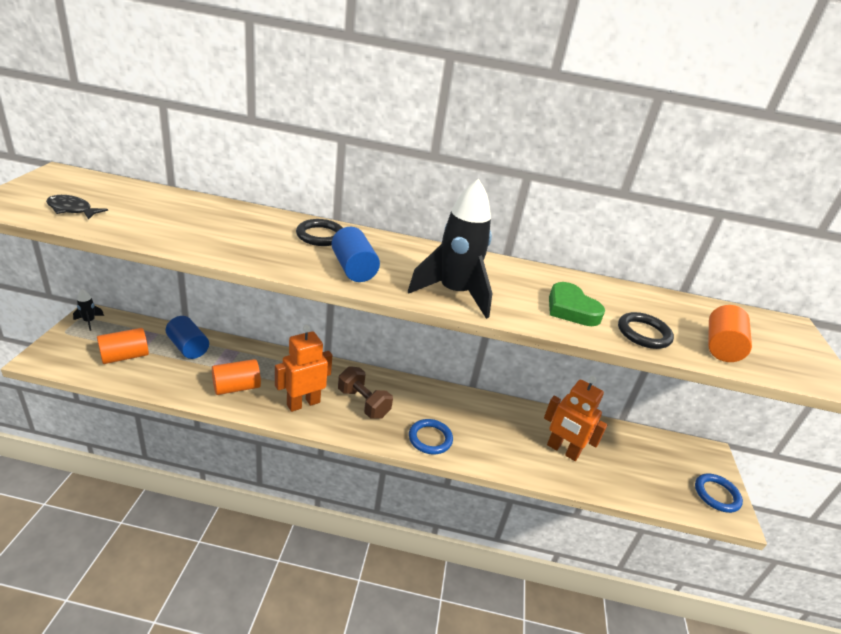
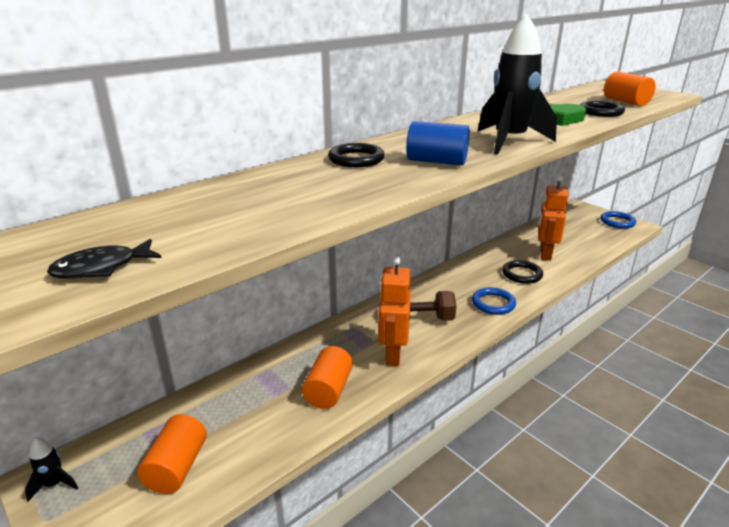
camera: 45 degrees left, 5 degrees down
(188, 347) = (220, 405): blue cylinder -> none
(502, 444) = (522, 274): none -> black ring
(562, 450) = (545, 254): orange robot -> orange robot turned 120 degrees clockwise

